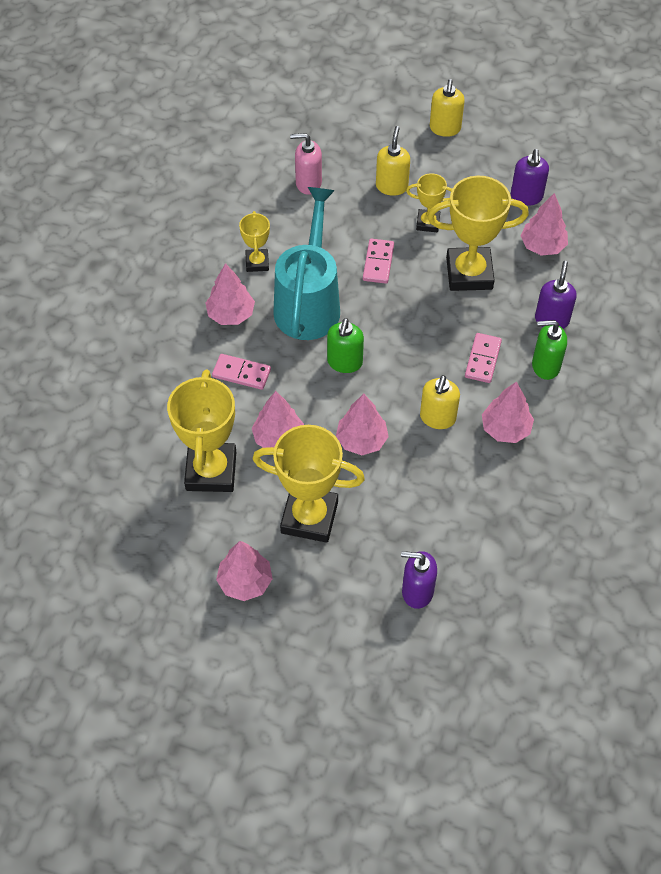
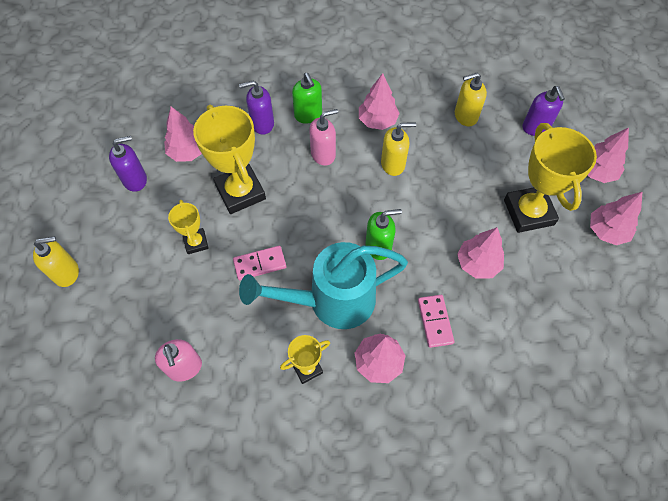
camera: 115 degrees left, 5 degrees up
(211, 471) = (539, 299): yellow trophy -> none
(361, 440) = (443, 205): pink tree -> pink tree (596, 172)
(391, 186) = (161, 289): yellow soap dispenser -> yellow soap dispenser (465, 116)
(482, 359) = (323, 154): pink domino -> pink soap dispenser

